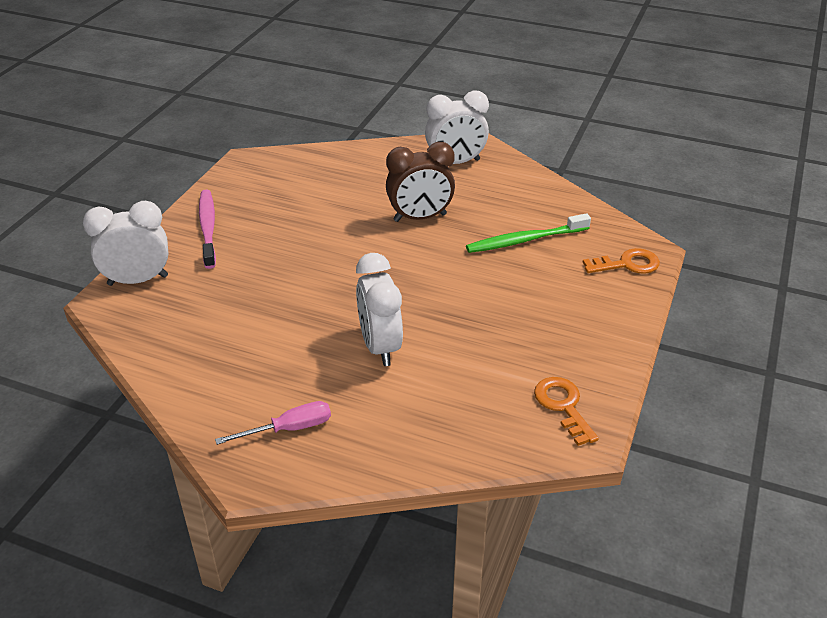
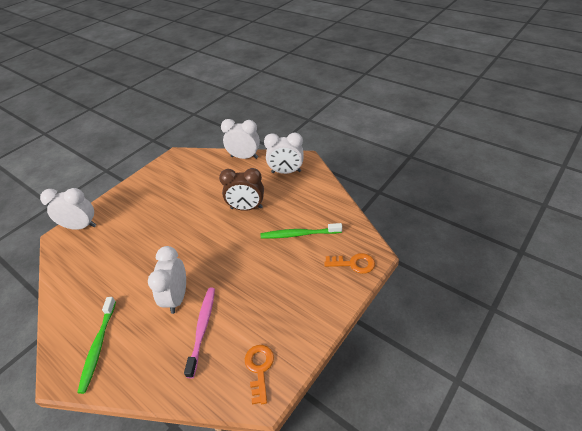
camera: 20 degrees right, 5 degrees up
(208, 228) = (133, 197): pink toothbrush -> pink toothbrush (202, 328)
(289, 429) = (98, 347): pink screwdriver -> green toothbrush
(372, 150) = (244, 157): none -> white clock

